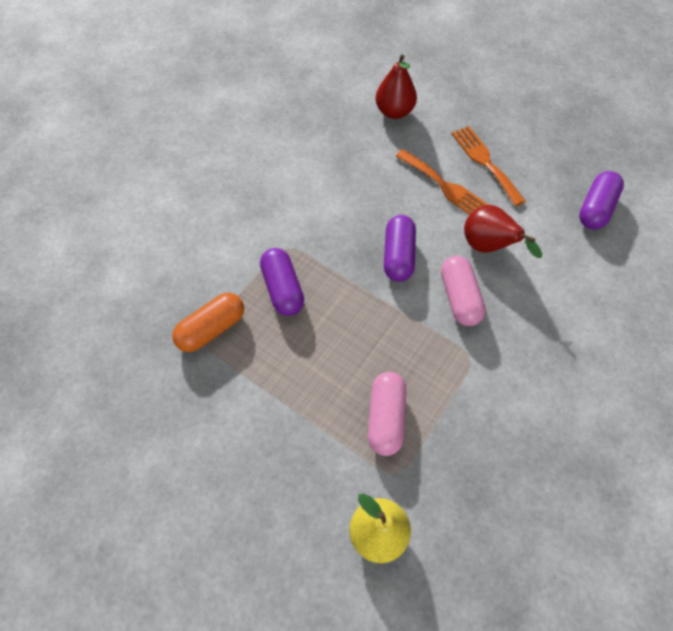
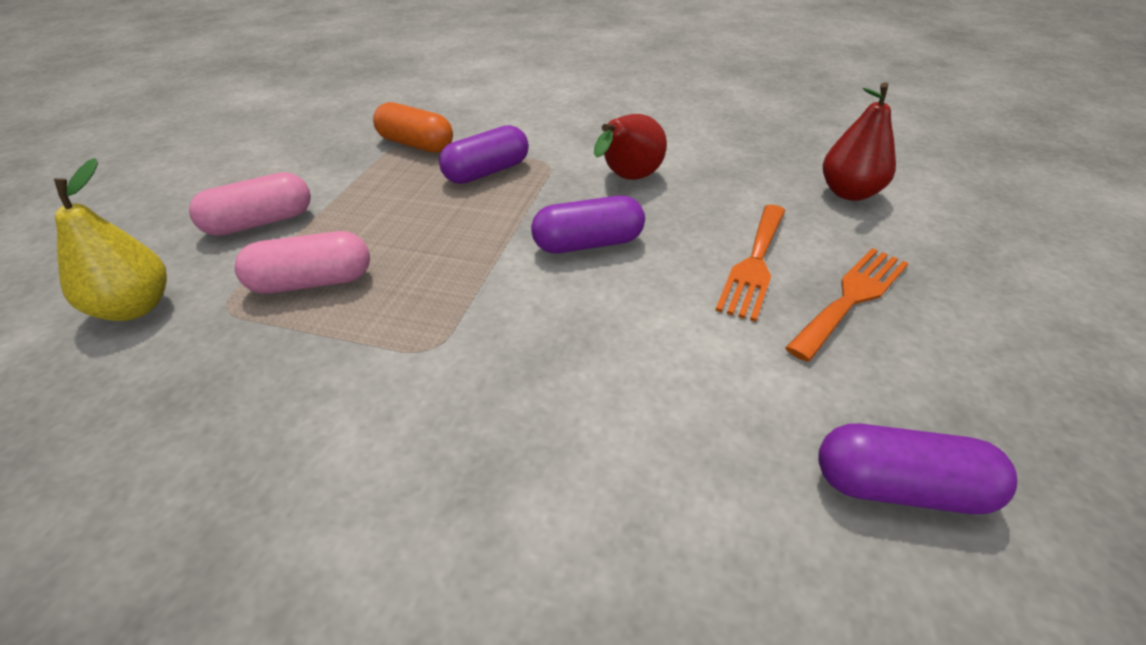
camera: 70 degrees right, 20 degrees down
(459, 298) = (543, 316): pink capsule -> pink capsule (260, 223)
(488, 247) = (668, 332): red pear -> red pear (627, 179)

